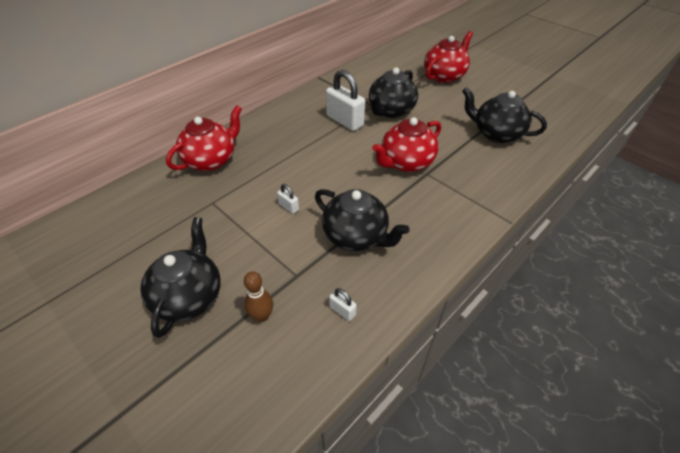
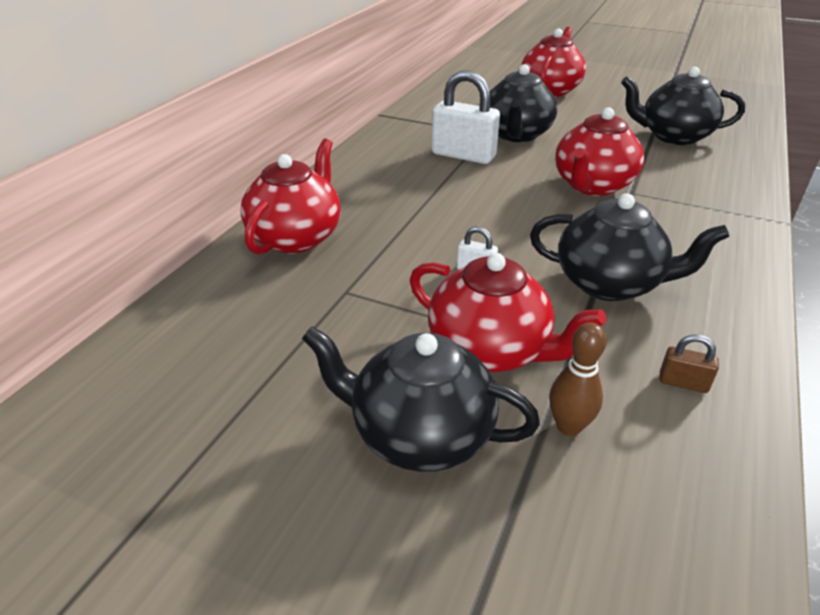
camera: 20 degrees left, 10 degrees down
(189, 297) = (420, 434): black teapot -> black teapot turned 60 degrees counterclockwise
(257, 260) = (490, 350): none -> red teapot
(342, 311) = (683, 383): white padlock -> brown padlock

